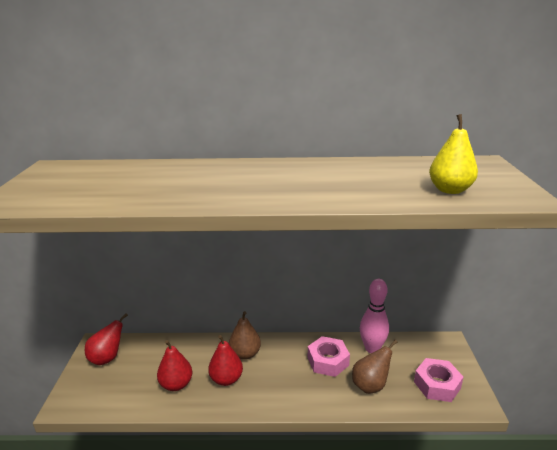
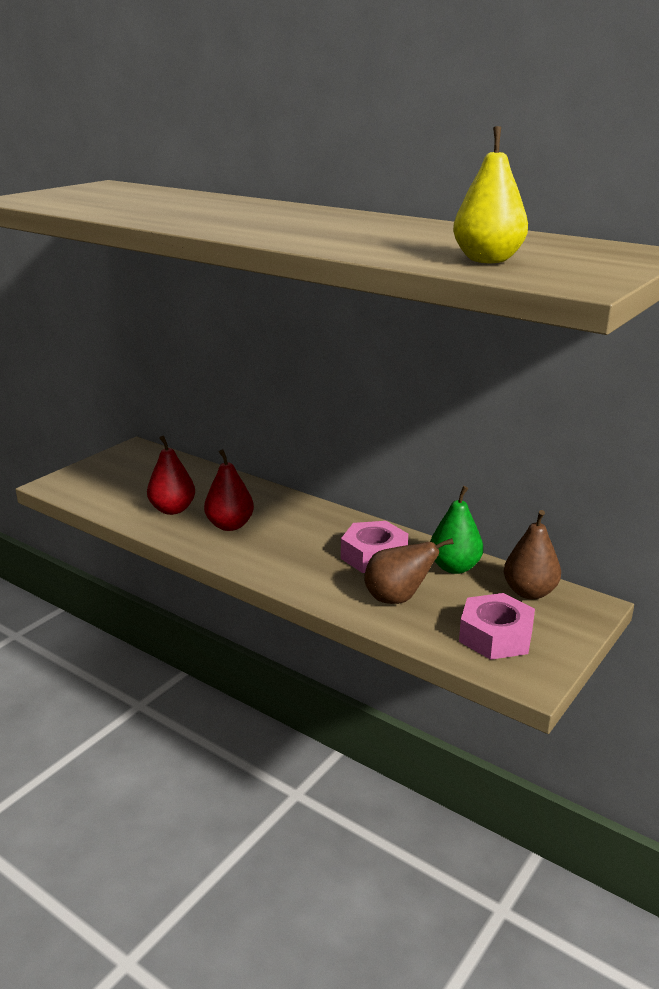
camera: 35 degrees right, 0 degrees up
(107, 358) = (132, 463): red pear -> none
(245, 354) = (280, 512): brown pear -> brown pear (529, 592)
(372, 348) = (454, 567): pink bowling pin -> green pear

